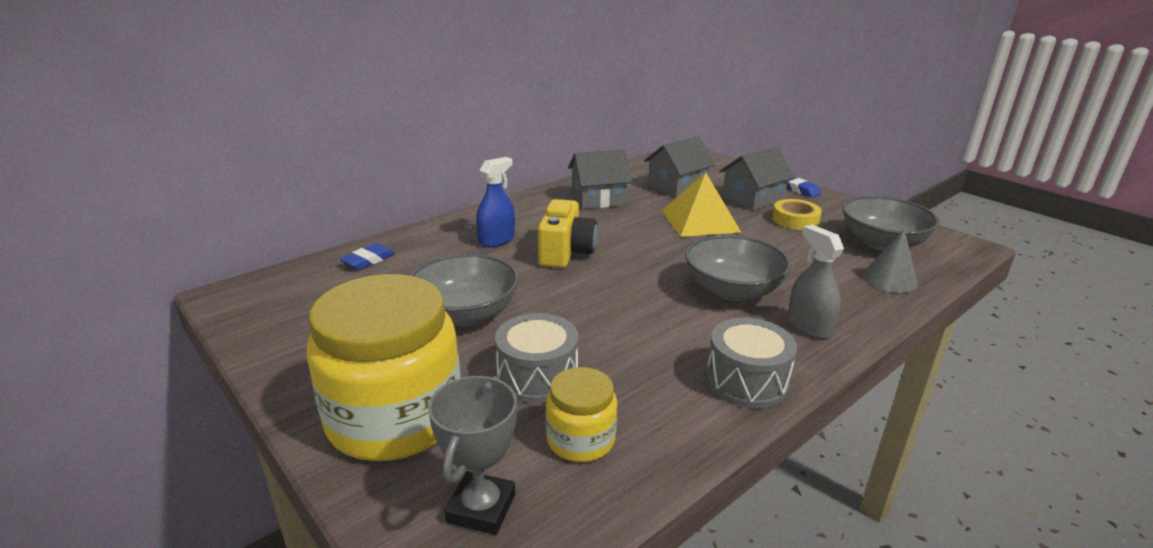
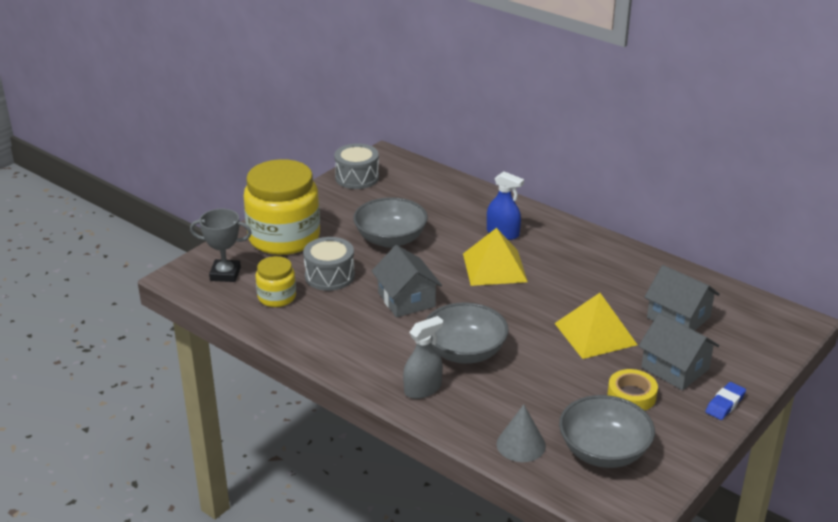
camera: 80 degrees right, 5 degrees up
(368, 260) = (446, 189): blue eraser -> none
(566, 253) = (494, 267): yellow camera -> yellow pyramid
(598, 199) = (614, 272): grey house -> grey house (406, 300)
(746, 381) = (343, 356): grey drum -> grey drum (357, 177)

